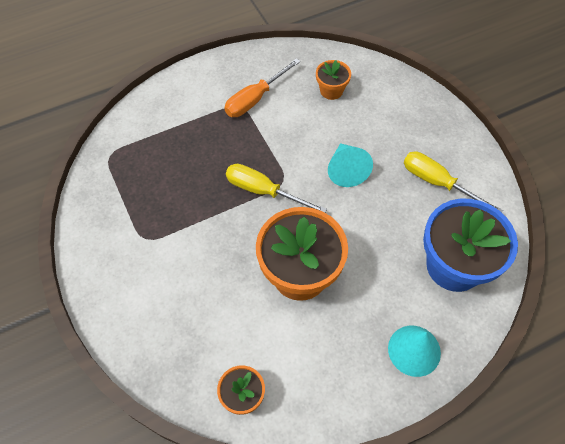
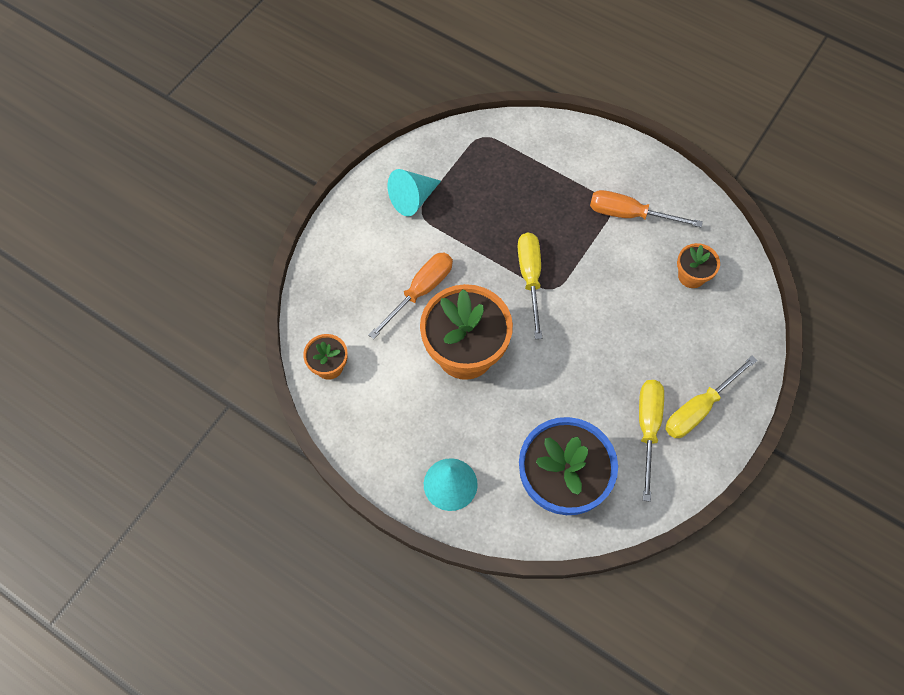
camera: 60 degrees right, 5 degrees up
(219, 279) = (420, 291): none -> orange screwdriver
(346, 170) = (603, 337): turquoise cone -> turquoise cone (412, 199)
(439, 143) = (699, 408): none -> yellow screwdriver

